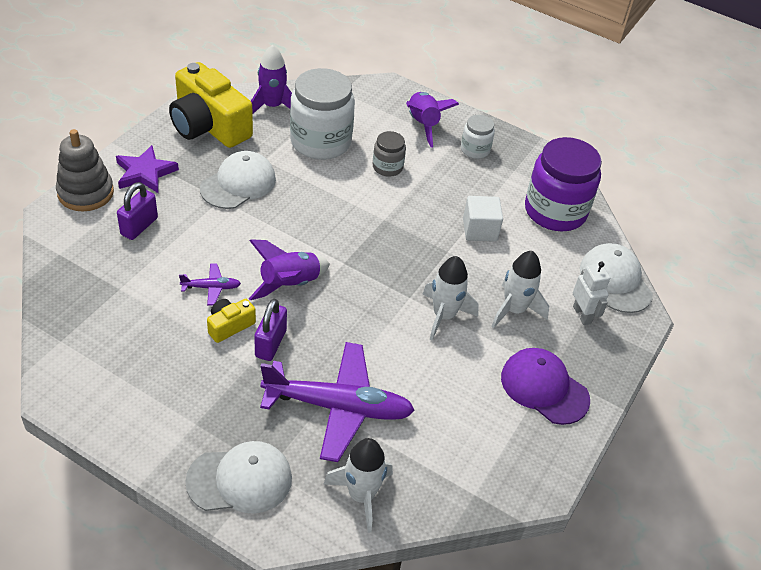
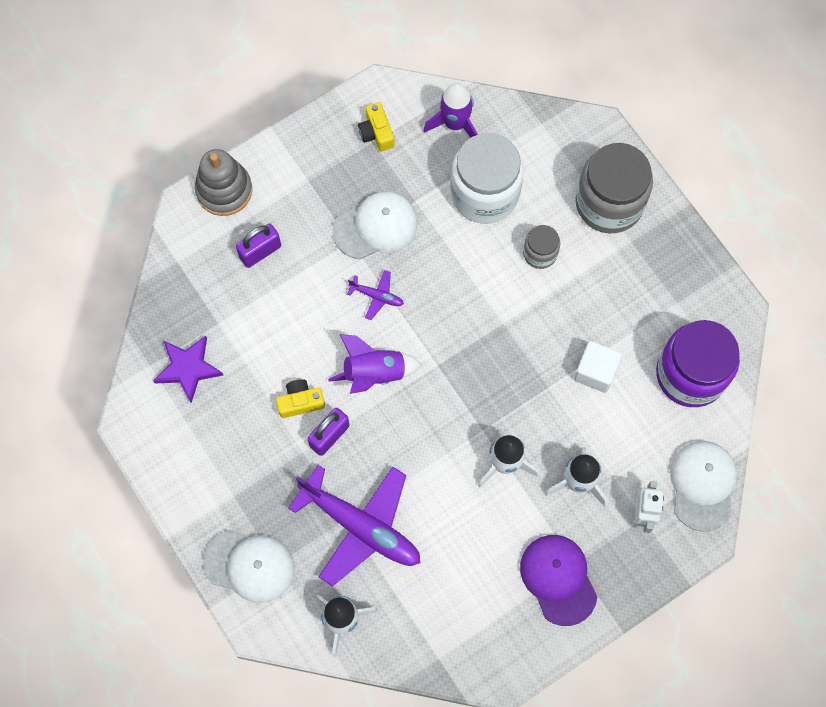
camera: 30 degrees right, 25 degrees up
(145, 173) = (289, 181): purple star -> purple star (188, 368)
(209, 126) = (376, 133): yellow camera -> yellow camera, size x0.45
(211, 287) = (300, 351): purple plane -> purple plane (377, 296)
(423, 124) = (609, 203): purple rocket -> grey jar
(475, 150) = (649, 259): white jar -> none

